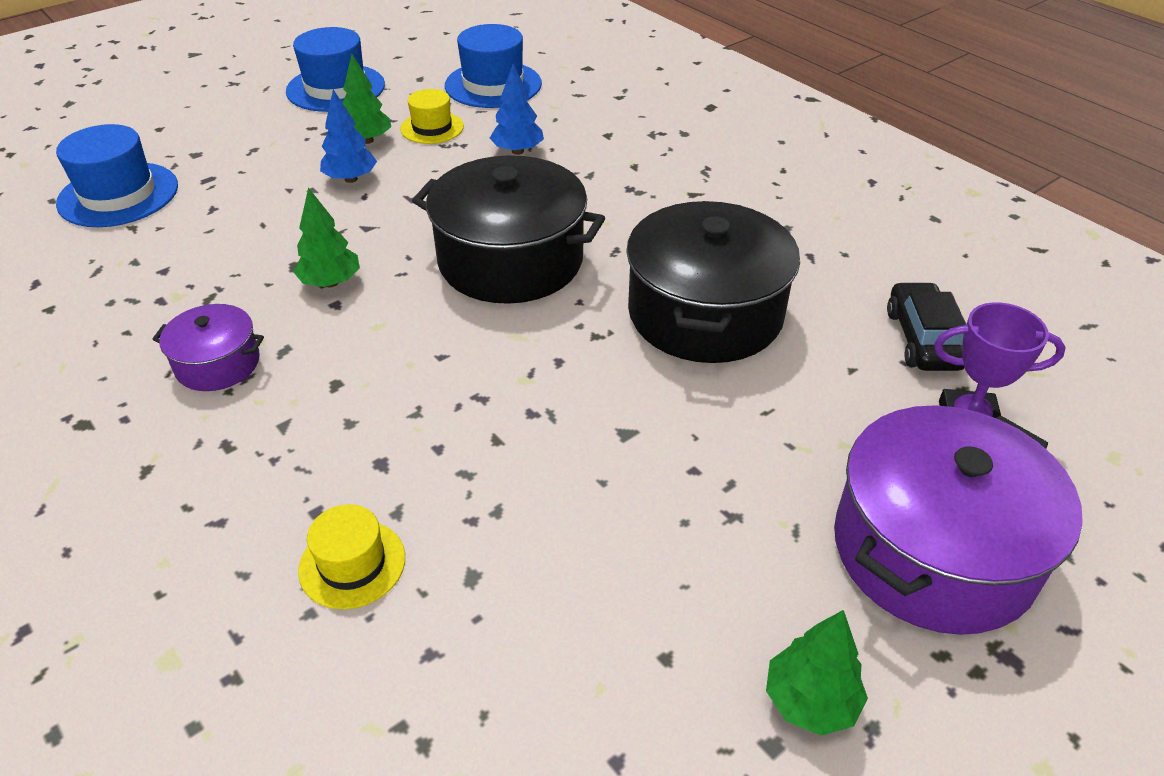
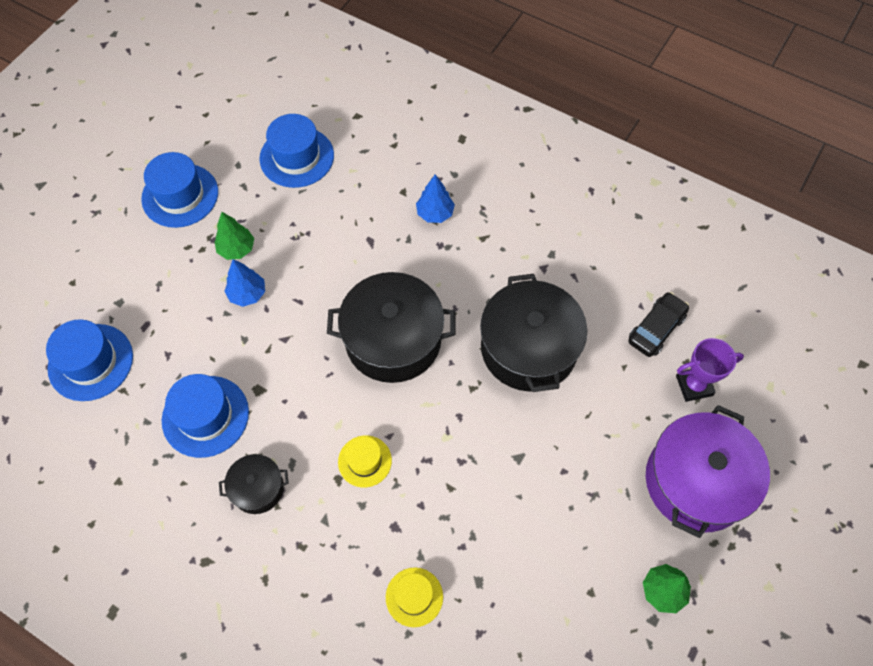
camera: 20 degrees left, 20 degrees up
(210, 274) = (205, 416): none -> blue hat
(217, 364) = (257, 488): purple pot -> black pot
(331, 282) = (289, 397): green tree -> none
(432, 128) = (276, 221): yellow hat -> yellow hat (365, 461)
(518, 151) = (349, 228): blue tree -> blue tree (435, 213)
(922, 339) = (656, 329): black car -> black car turned 60 degrees clockwise

